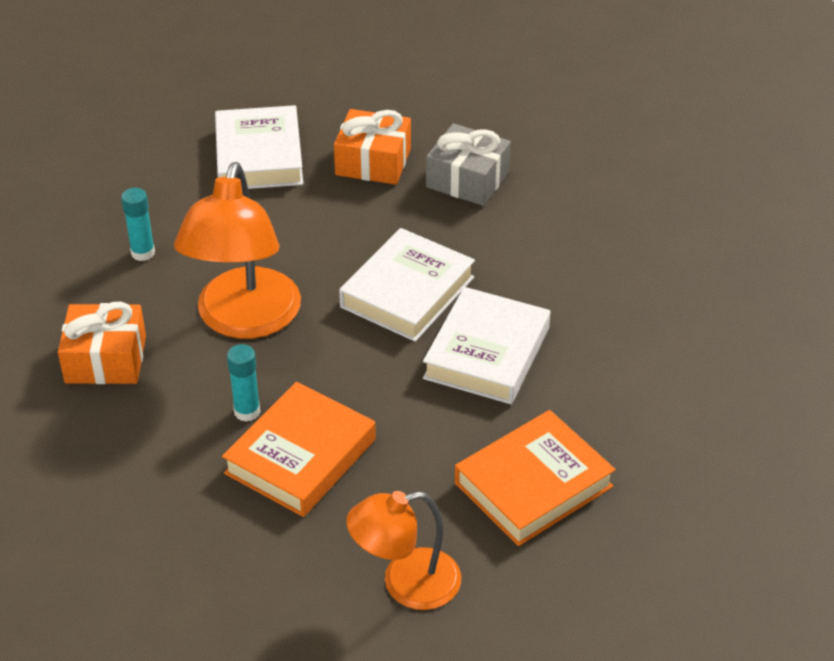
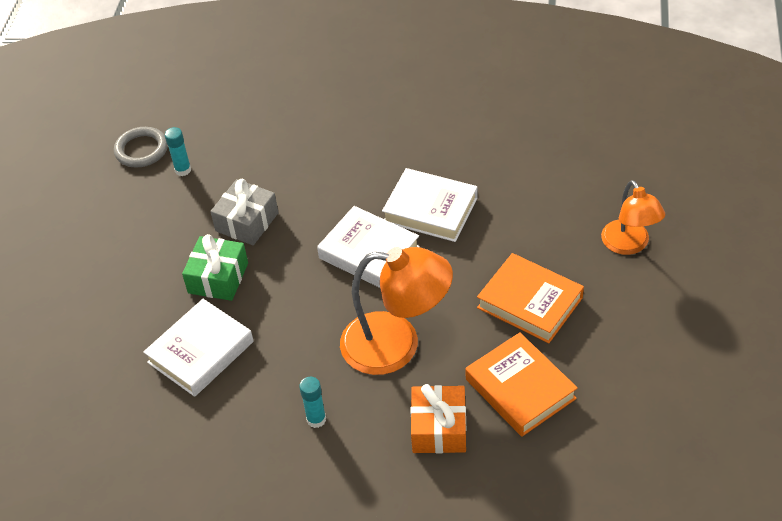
camera: 85 degrees left, 5 degrees up
(247, 411) = (490, 335): turquoise glue stick -> turquoise glue stick (183, 170)
(259, 156) = (200, 352): white book -> white book turned 45 degrees counterclockwise
(373, 162) = (218, 278): orange gift -> green gift
(533, 485) = (544, 188): orange book -> orange book (520, 389)
(597, 83) = (141, 150): none -> grey ring

